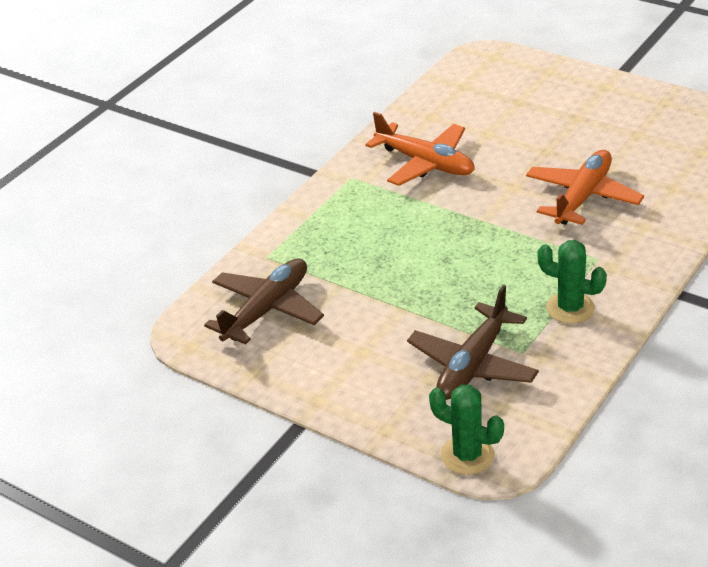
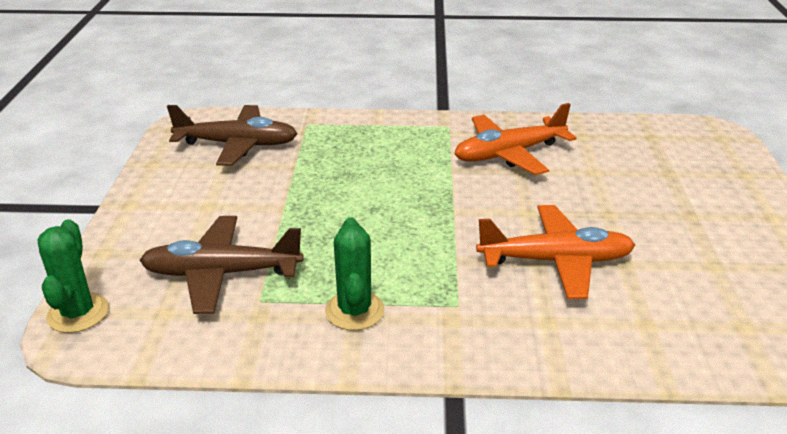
camera: 55 degrees right, 5 degrees down
(425, 163) = (509, 154): orange plane -> orange plane turned 60 degrees clockwise

